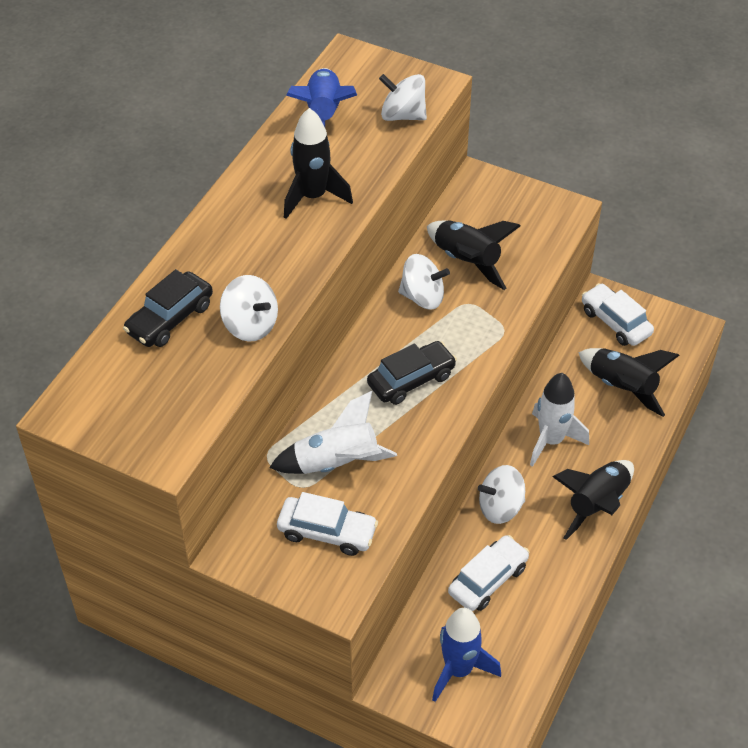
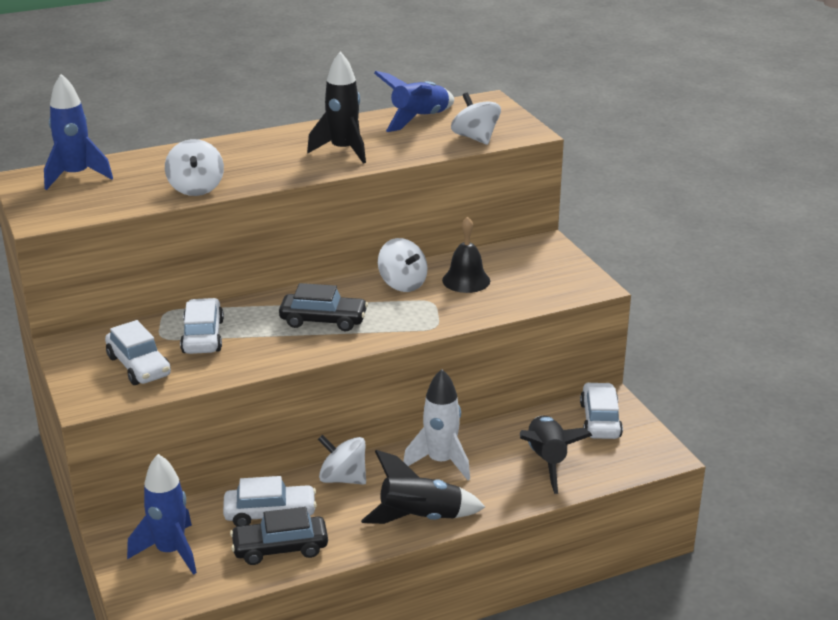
camera: 40 degrees right, 20 degrees down
(113, 378) = (76, 176): none -> blue rocket
(170, 318) = (155, 166): black car -> black car (280, 548)
(336, 463) = (203, 336): white rocket -> white car
(467, 261) = (466, 280): black rocket -> black bell

